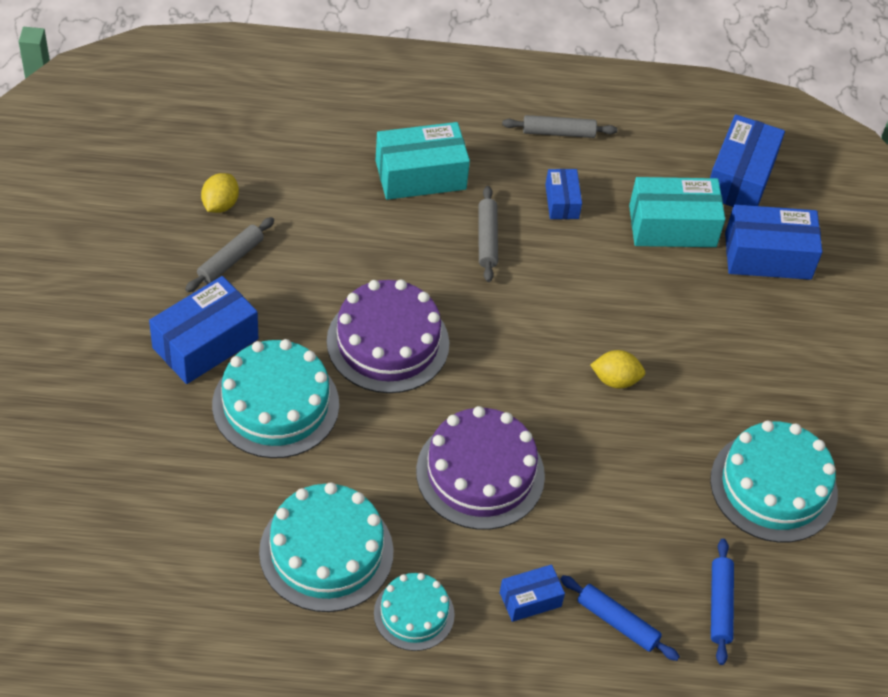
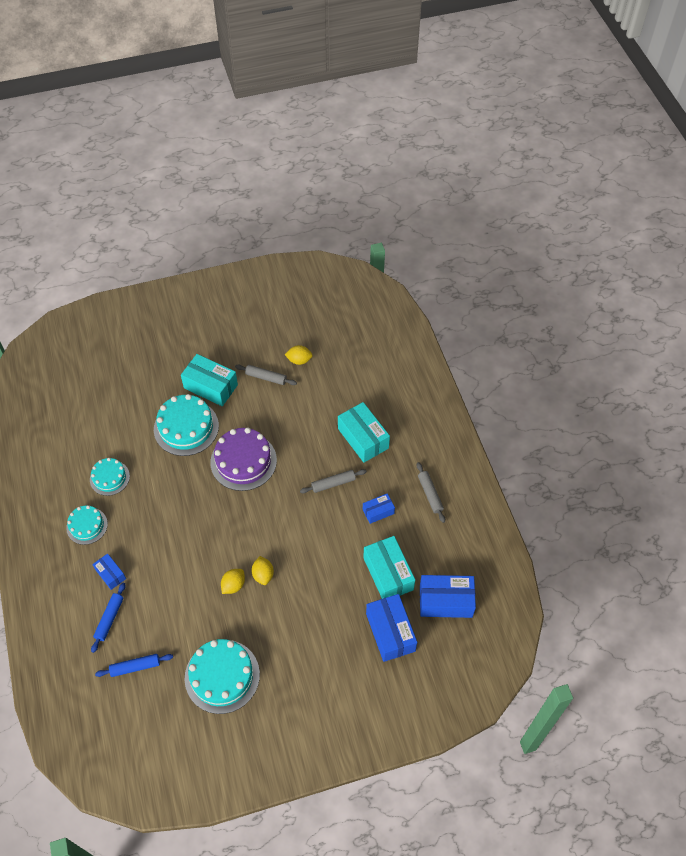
camera: 75 degrees right, 5 degrees up
(205, 343) = (210, 386): blue box -> turquoise box
(326, 552) = (109, 478): turquoise cake -> turquoise cake, size x0.59
(480, 473) = (178, 528): purple cake -> none
(619, 425) = (233, 585): none -> yellow lemon

